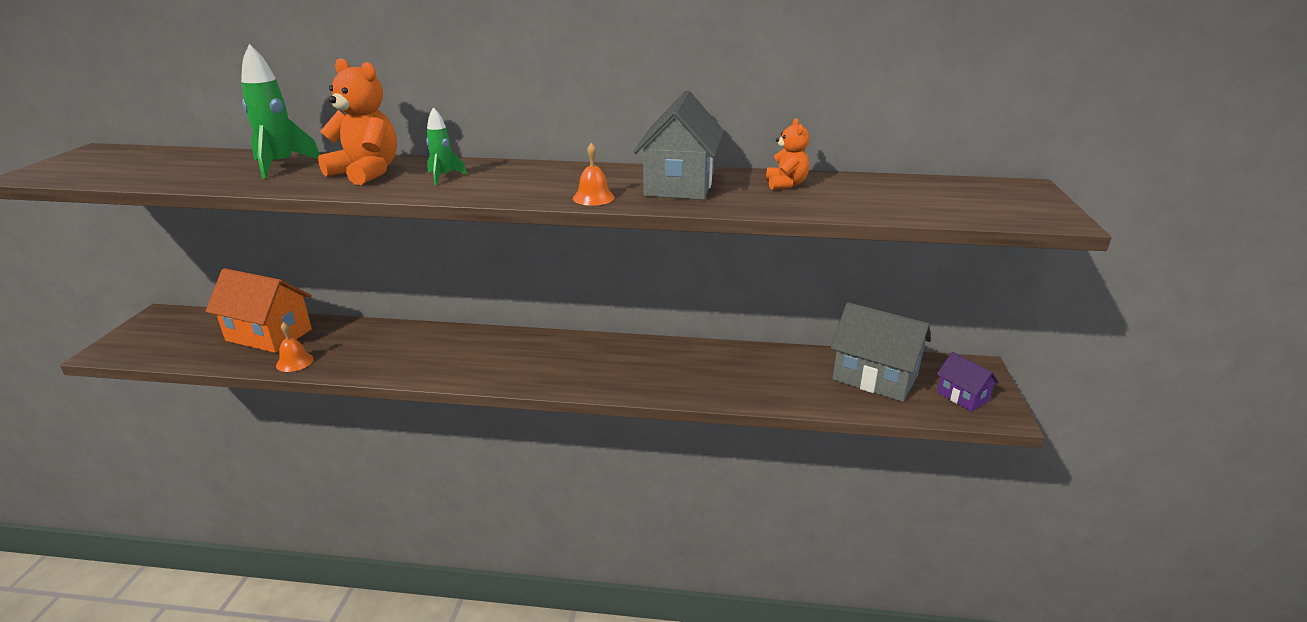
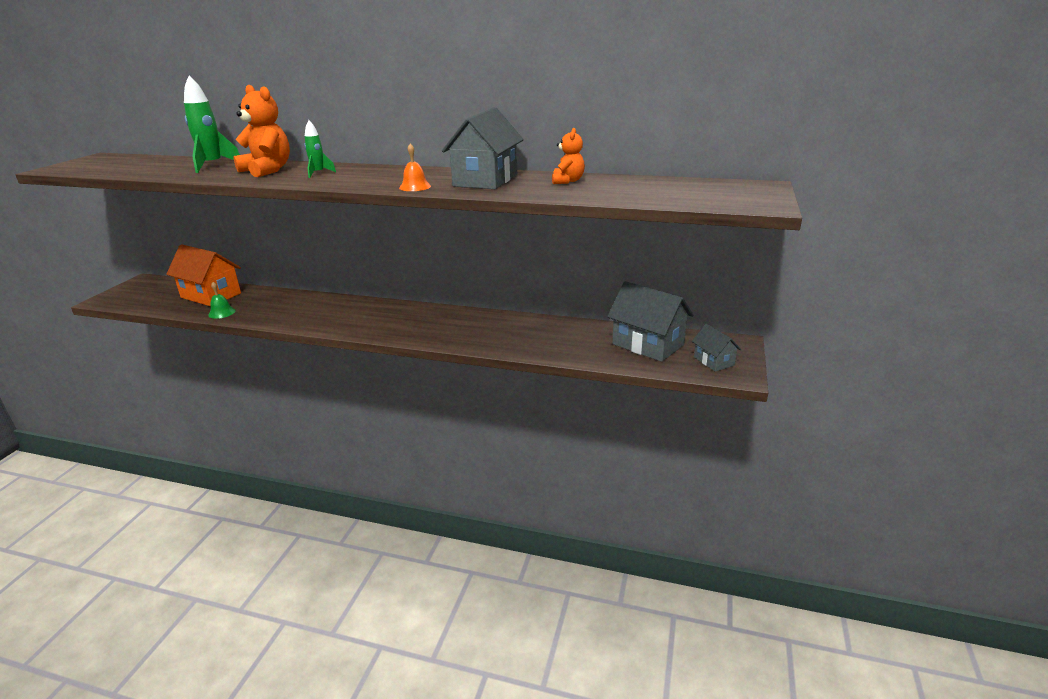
camera: 10 degrees right, 0 degrees up
(294, 362) = (222, 312): orange bell -> green bell
(962, 397) = (713, 361): purple house -> grey house

